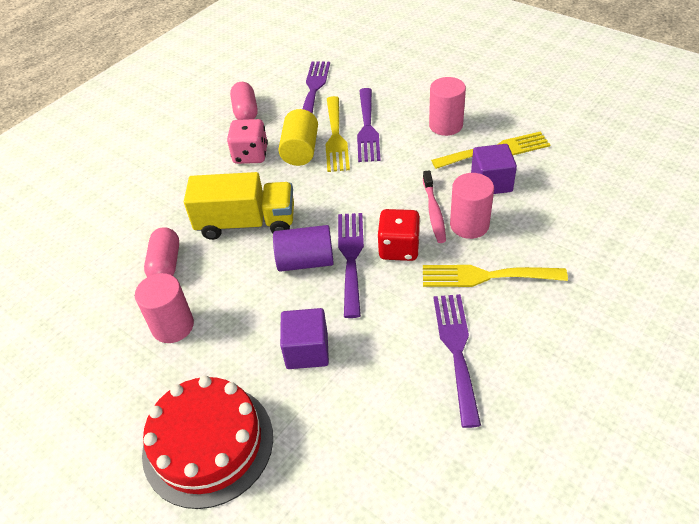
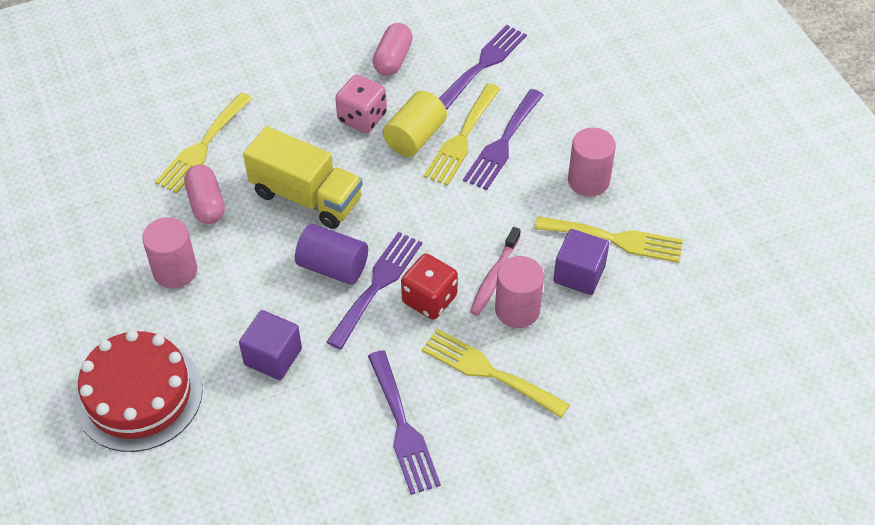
camera: 25 degrees right, 5 degrees up
(134, 226) = (202, 147): none -> yellow fork
(166, 264) = (206, 204): pink capsule -> pink capsule turned 45 degrees counterclockwise
(456, 350) = (403, 428): purple fork -> purple fork turned 135 degrees clockwise

